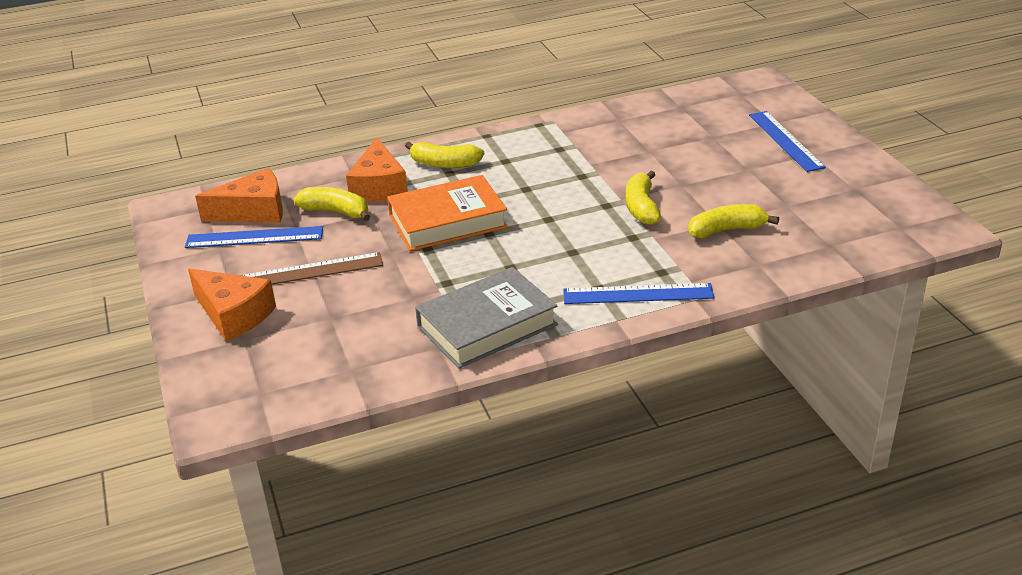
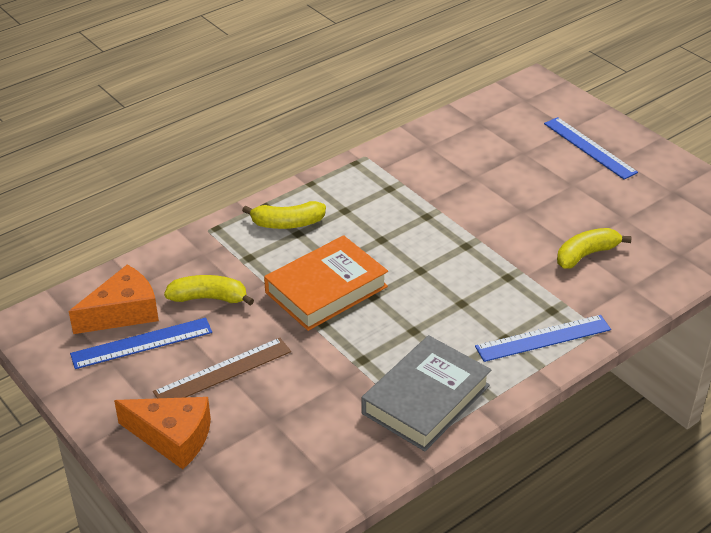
camera: 20 degrees left, 5 degrees up
(379, 187) = (236, 261): orange cheese -> none
(641, 207) = (499, 243): yellow banana -> none

